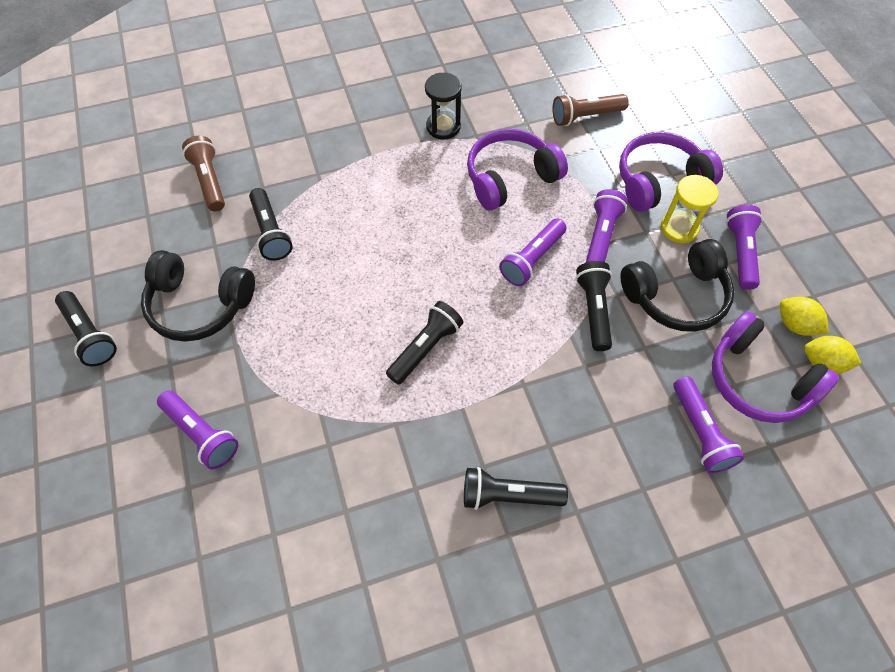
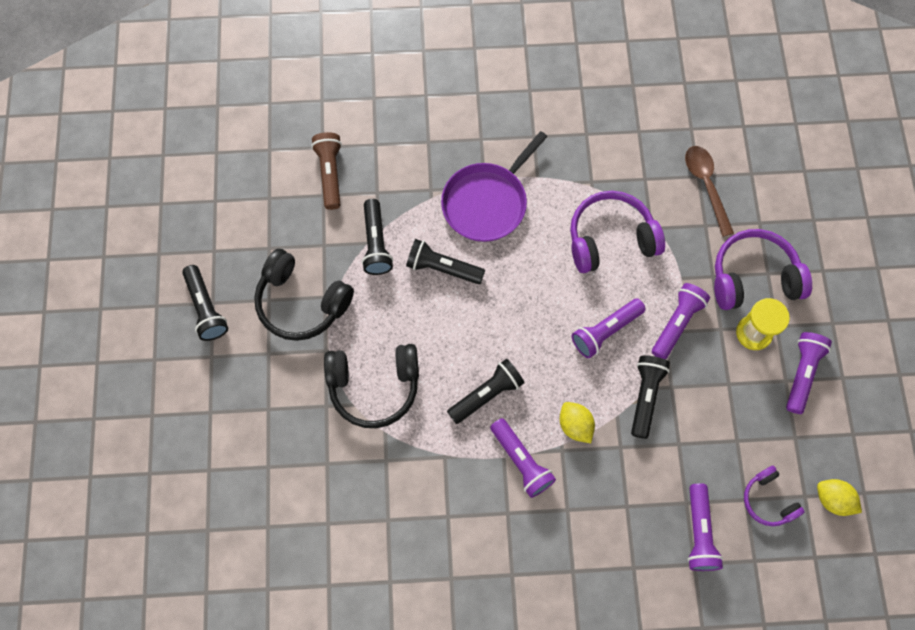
camera: 15 degrees right, 10 degrees up
(201, 434) = (285, 423): purple flashlight -> purple flashlight (521, 461)
(378, 173) = (487, 202): none -> purple pan
(443, 127) = (562, 164): black hourglass -> none
(509, 495) = (521, 543): black flashlight -> black flashlight (443, 268)
(585, 116) = (706, 186): brown flashlight -> brown spoon
(676, 296) = (725, 401): black headphones -> black headphones (374, 386)
(758, 380) = (768, 500): purple headphones -> purple headphones, size x0.58
(795, 325) = (823, 458): yellow lemon -> yellow lemon (575, 425)

